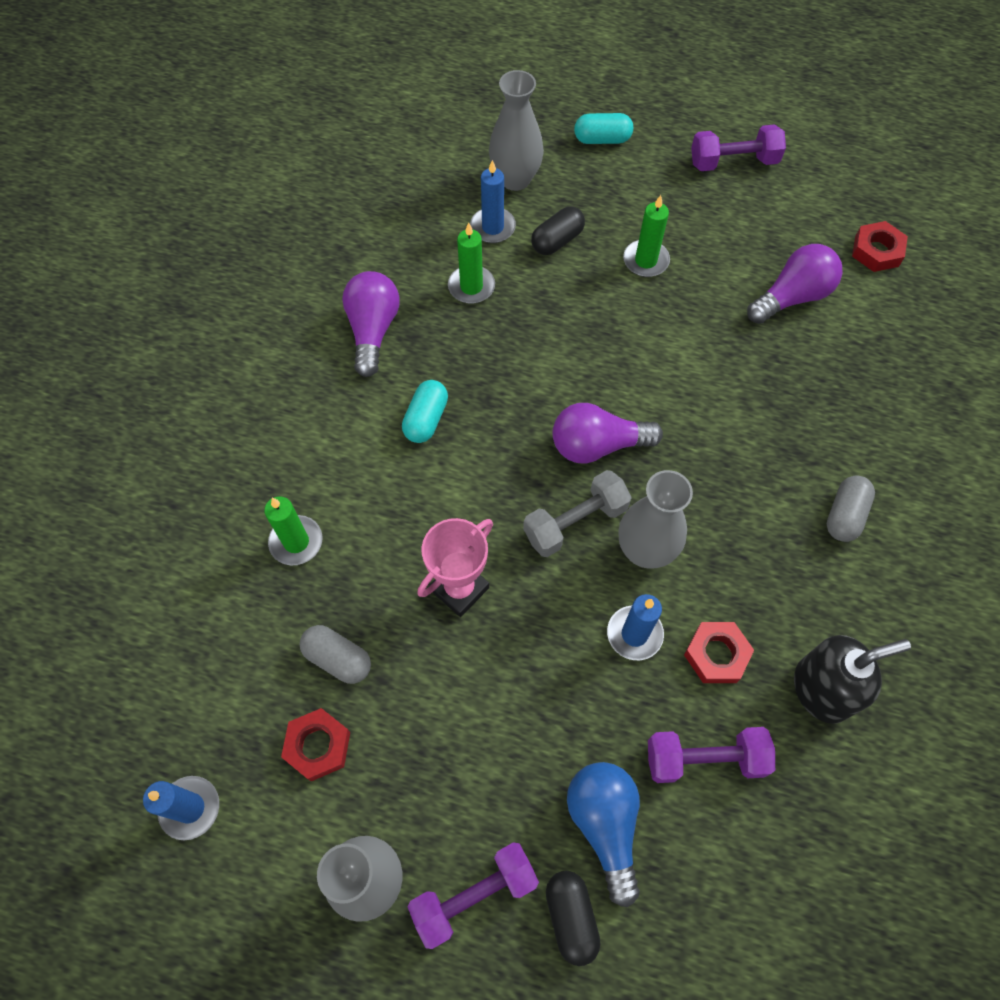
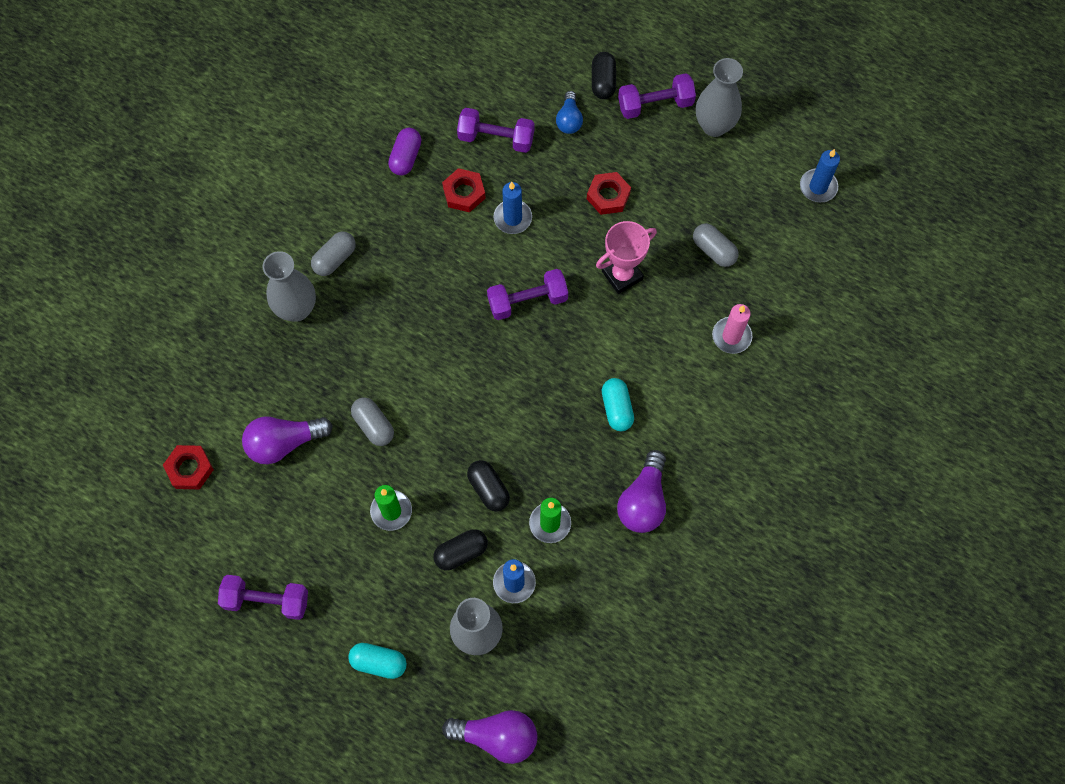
camera: 165 degrees left, 5 degrees up
(296, 542) = (731, 336): green candle -> pink candle
(318, 746) = (734, 202): red nut -> red nut (608, 196)
(426, 419) = (617, 408): turquoise capsule -> turquoise capsule turned 45 degrees counterclockwise
(549, 303) = (488, 489): none -> black capsule
(575, 522) = (527, 301): grey dumbbell -> purple dumbbell
(597, 445) = (491, 354): purple light bulb -> purple light bulb (497, 736)
(604, 824) = (569, 120): blue light bulb -> blue light bulb, size x0.62
(645, 551) = (485, 269): grey vase -> grey vase (297, 309)
(702, 336) = (373, 425): none -> grey capsule
(822, 689) = (406, 157): black soap dispenser -> purple capsule

